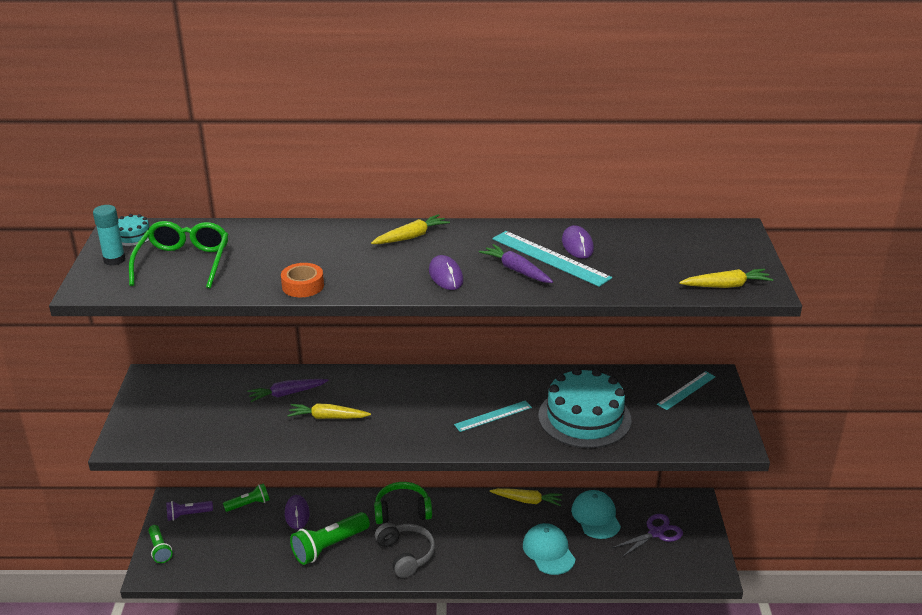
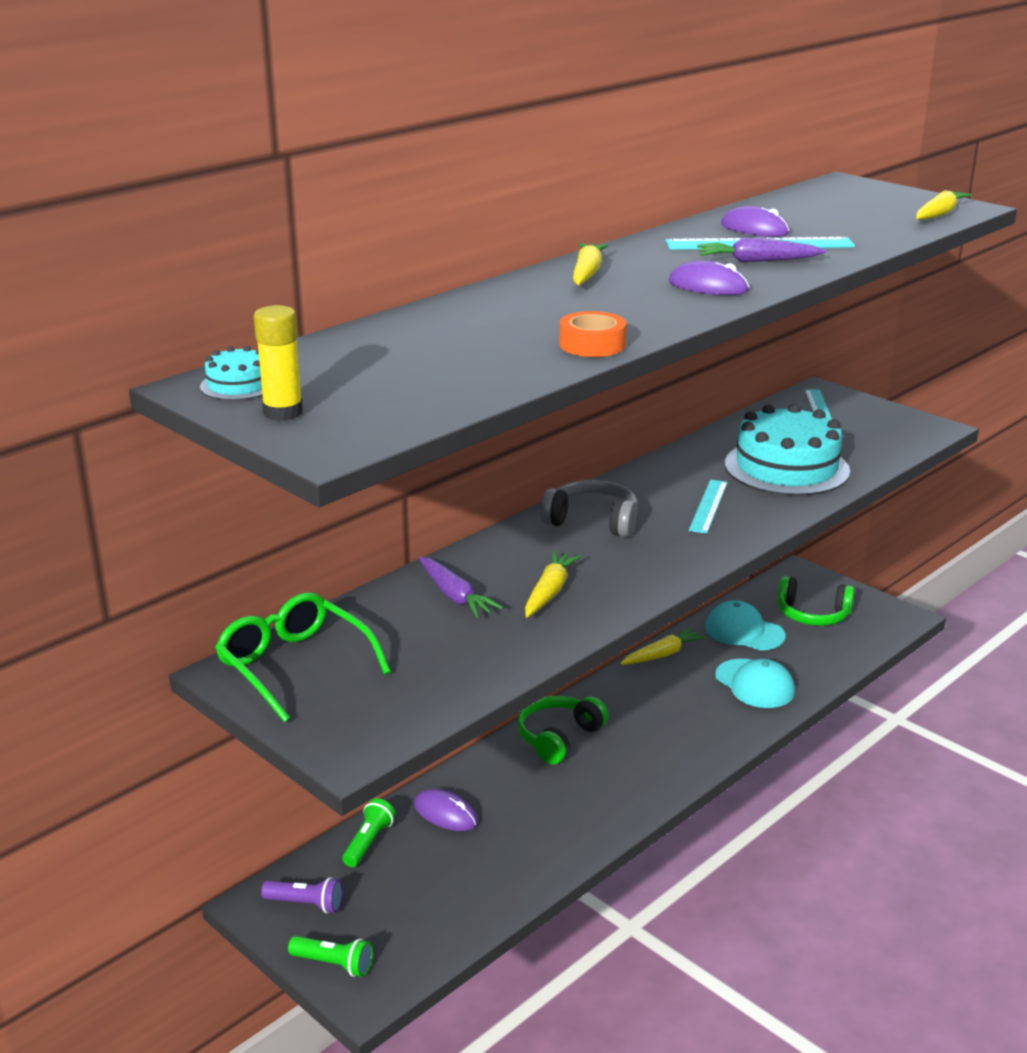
camera: 45 degrees left, 5 degrees down
(114, 260) = (283, 412): turquoise glue stick -> yellow glue stick
(184, 262) = (388, 380): green glasses -> green glasses (294, 666)
(188, 515) = (306, 904): purple flashlight -> purple flashlight turned 105 degrees counterclockwise
(287, 394) = (455, 596): purple carrot -> purple carrot turned 60 degrees counterclockwise
(327, 417) = (549, 592): yellow carrot -> yellow carrot turned 150 degrees clockwise
(329, 546) = (540, 820): green flashlight -> none
(406, 554) = (632, 773): grey headphones -> grey headphones (592, 521)
(548, 551) = (755, 684): turquoise cap -> turquoise cap turned 150 degrees counterclockwise
(656, 533) = (812, 614): purple scissors -> green headphones

